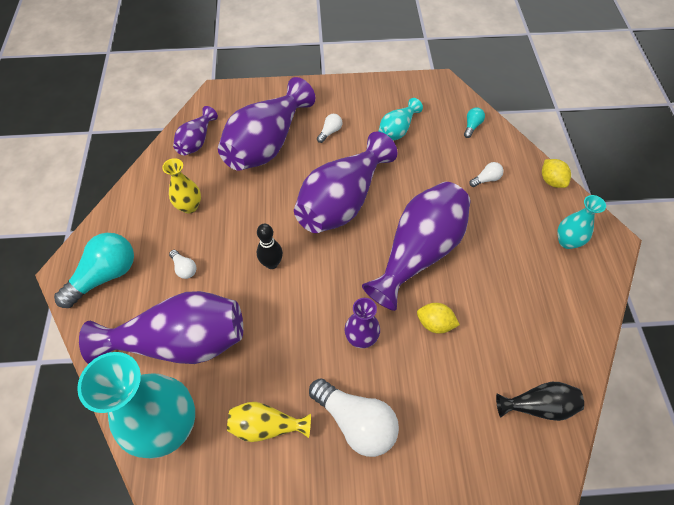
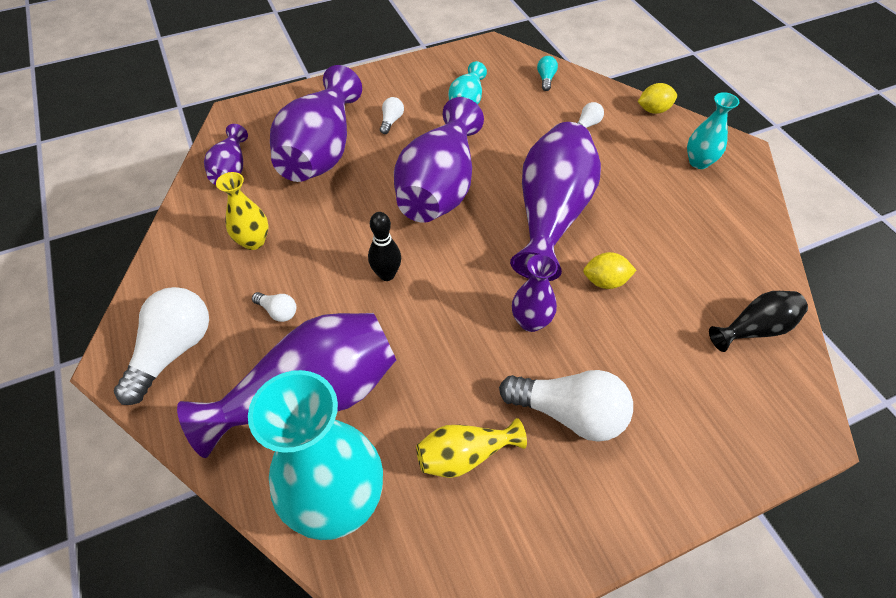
camera: 20 degrees left, 5 degrees down
(105, 276) = (173, 351): turquoise light bulb -> white light bulb
(551, 181) = (653, 110): yellow lemon -> yellow lemon turned 60 degrees counterclockwise

